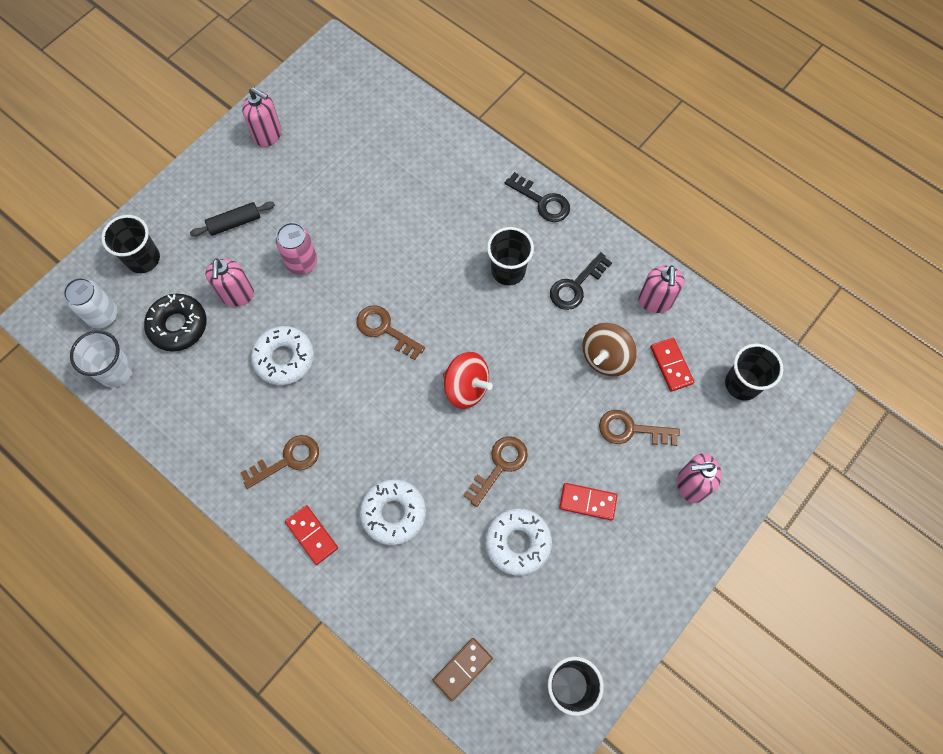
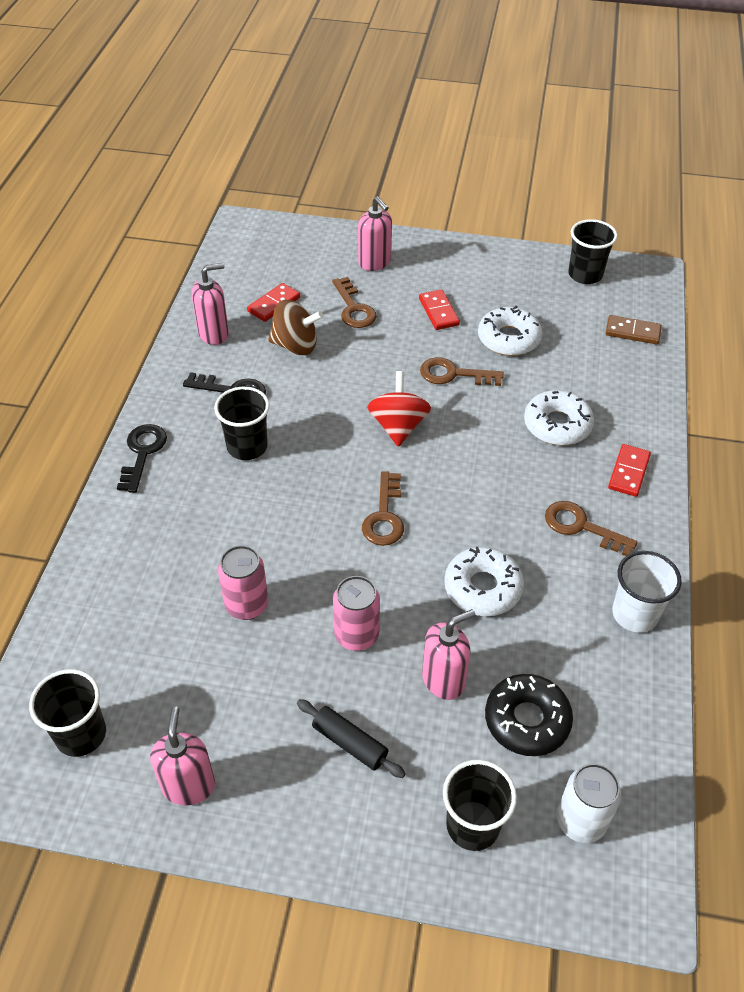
camera: 120 degrees left, 20 degrees down
(115, 371) = (632, 753): white cup -> white cup (635, 614)
(367, 211) = (247, 605): none -> pink can
(742, 384) = (262, 261): black cup -> black cup (81, 734)

